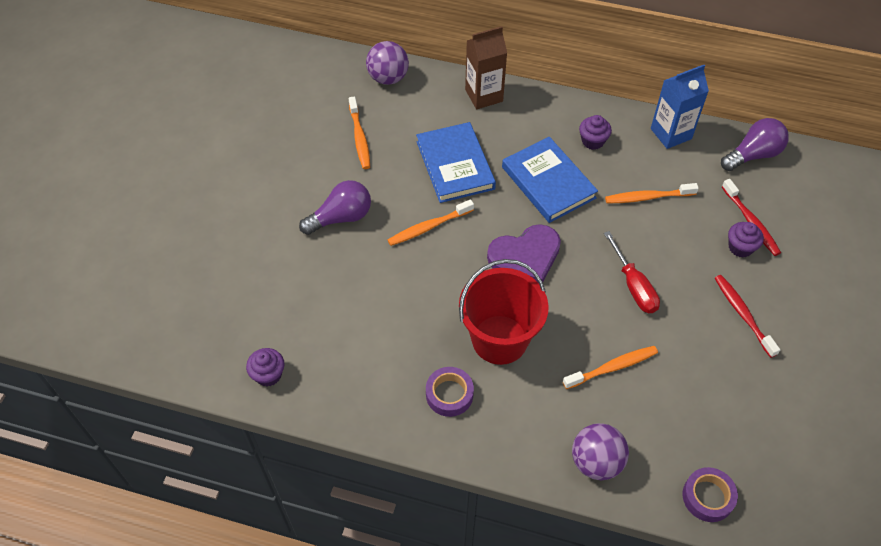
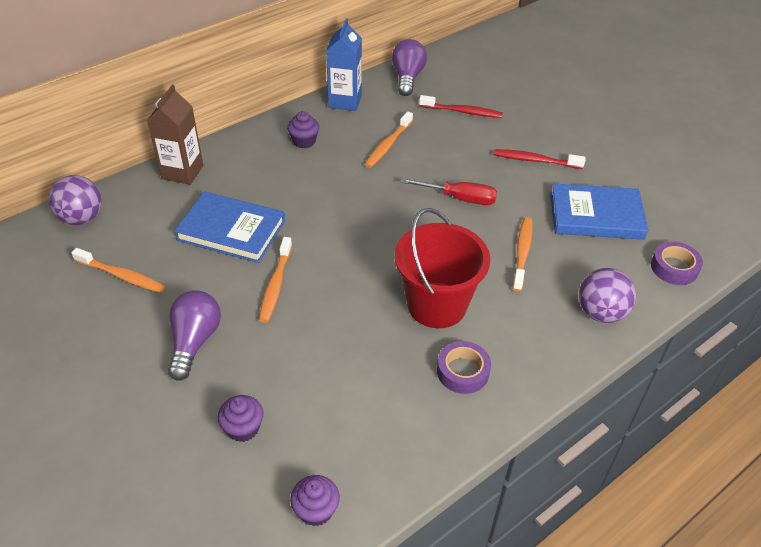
camera: 55 degrees left, 10 degrees down
(525, 256) = (370, 241): purple heart -> none
(548, 182) = (314, 187): blue book -> blue book (596, 216)
(740, 247) = (478, 128): purple cupcake -> purple cupcake (243, 428)

